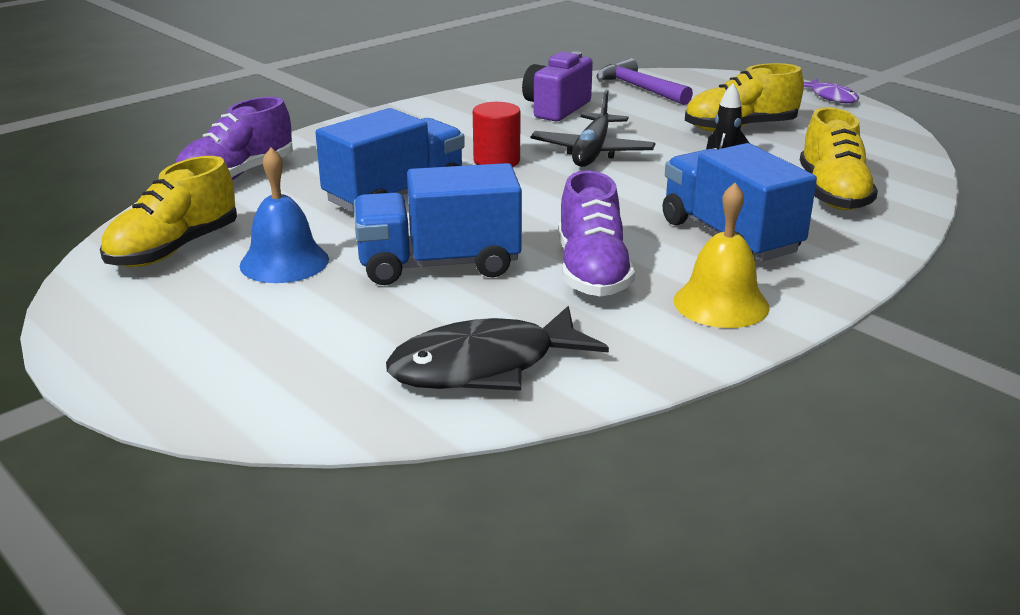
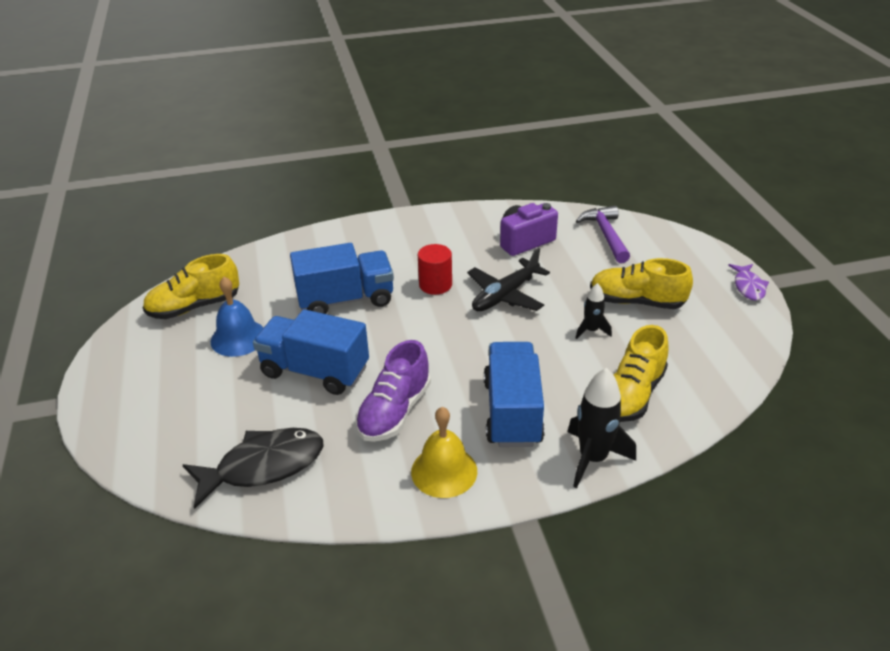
camera: 30 degrees right, 10 degrees up
(237, 176) = (276, 252): purple shoe -> none
(484, 366) = (263, 466): black fish -> black fish turned 150 degrees clockwise
(863, 249) = (593, 458): none -> black rocket

